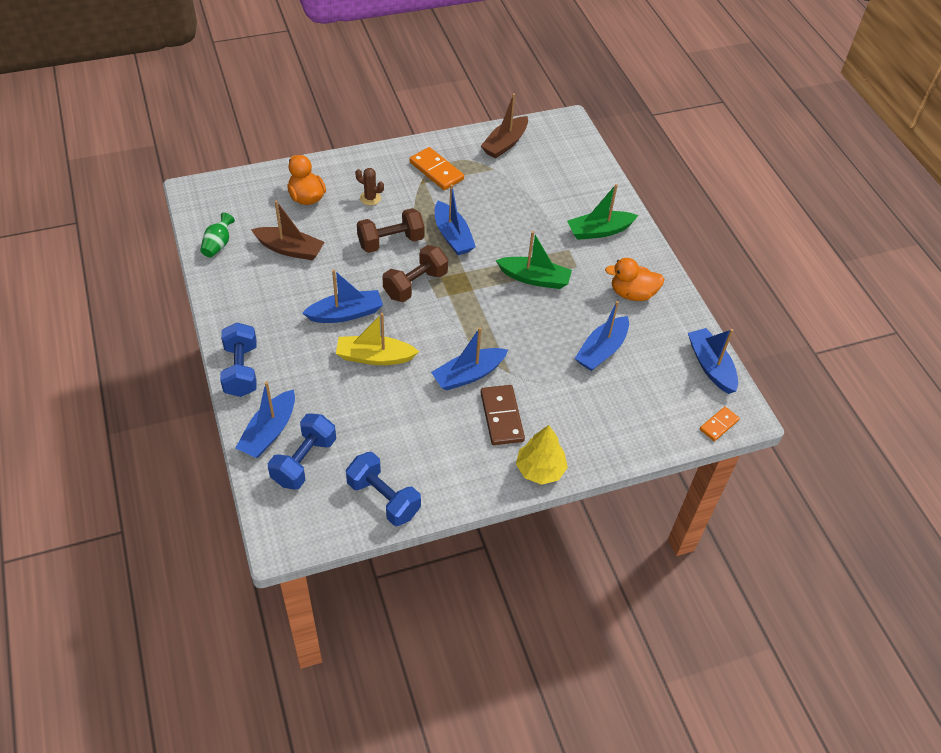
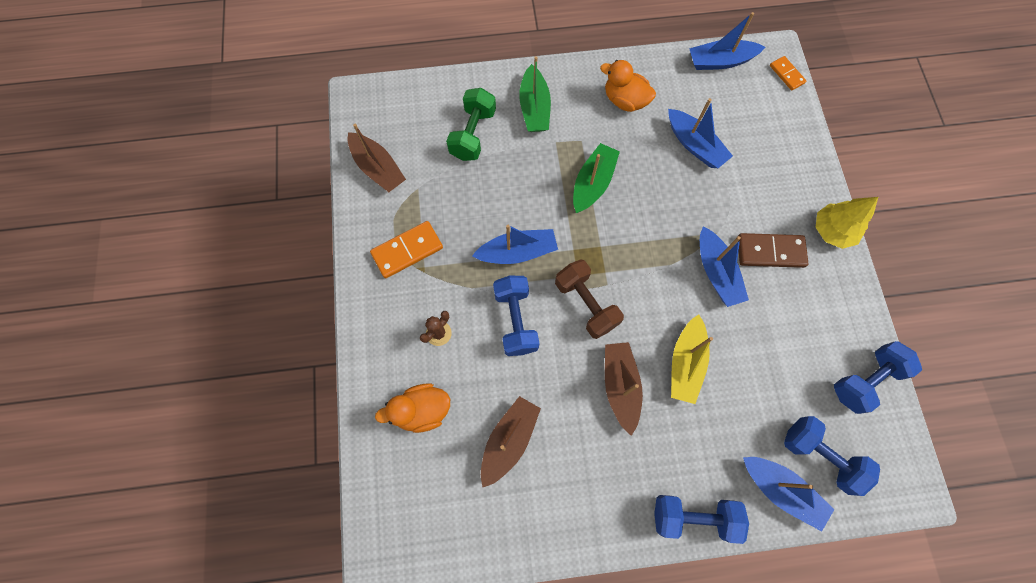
camera: 75 degrees left, 20 degrees up
(218, 244) = (486, 533): green vase -> none
(346, 313) = (620, 386): blue boat -> brown boat
(391, 242) = (516, 320): brown dumbbell -> blue dumbbell
(557, 195) = (473, 134): none -> green dumbbell
(632, 294) = (625, 100): orange duck -> orange duck turned 105 degrees clockwise

